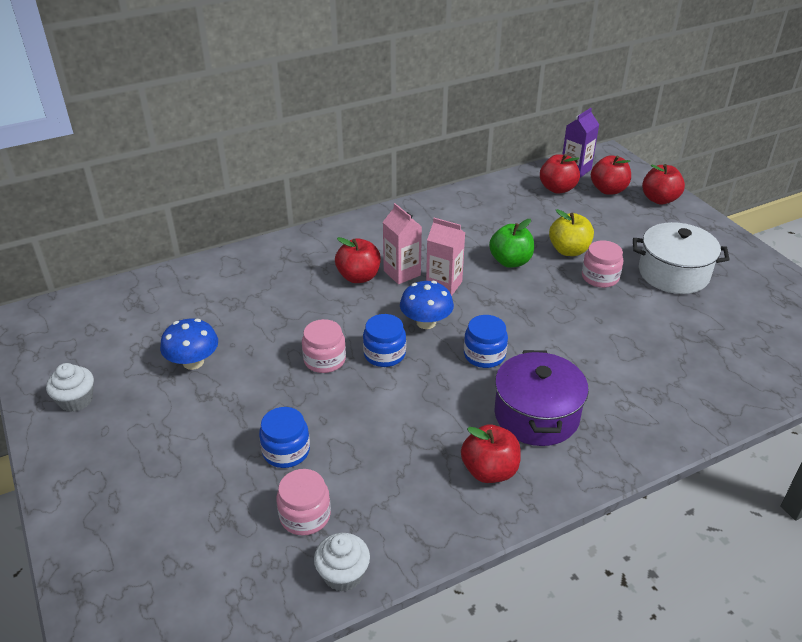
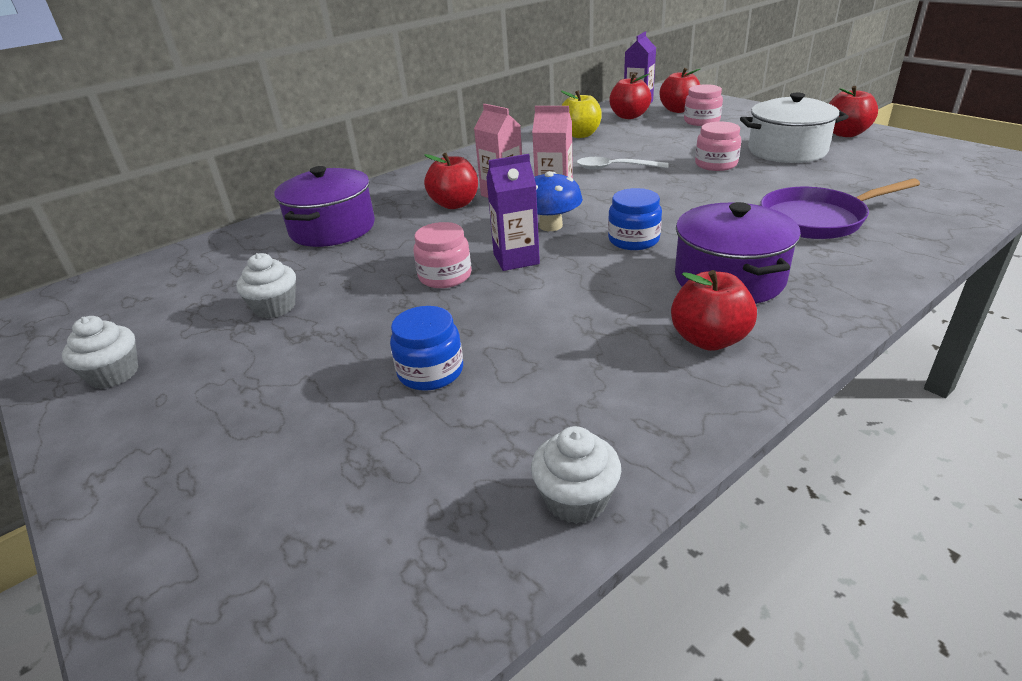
camera: 10 degrees left, 5 degrees down
(193, 362) = (275, 307): blue mushroom -> white cupcake
(253, 283) = (332, 228): none -> purple pot
(305, 515) = (486, 438): pink jar -> pink jar (701, 121)
(384, 354) = (516, 259): blue jar -> purple carton
(510, 261) = (615, 168): green apple -> white spoon
(569, 250) = (670, 152): yellow apple -> yellow apple (580, 135)
(644, 368) = (817, 219): none -> purple pan
(659, 199) = (732, 108): red apple -> red apple (845, 134)

